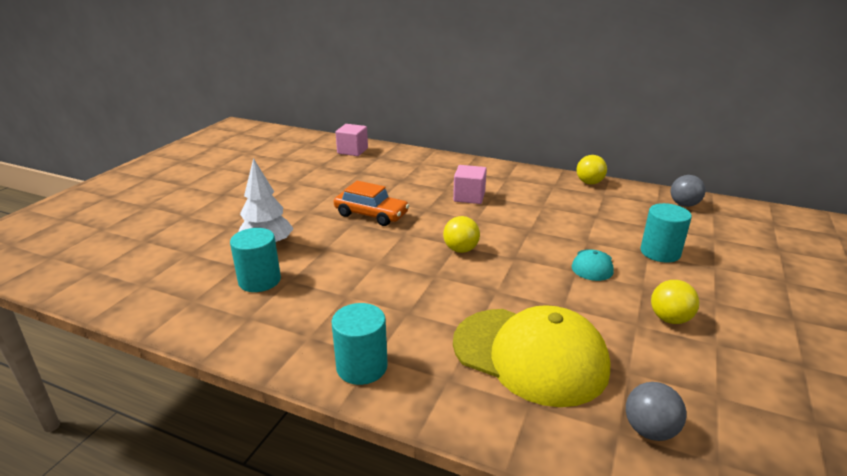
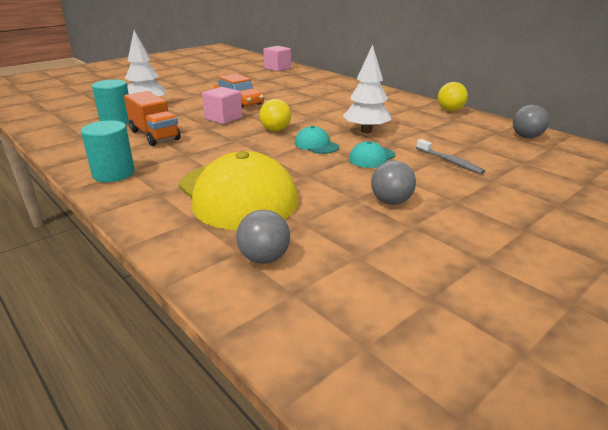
camera: 25 degrees right, 0 degrees up
(336, 292) = (154, 135): none -> orange truck
(469, 197) = (328, 103): pink cube -> pink cube (223, 118)
(524, 261) = (316, 145): none -> turquoise cap
(548, 229) = (366, 131): none -> white tree
(660, 252) = (450, 161): turquoise cylinder -> grey toothbrush
(670, 319) = (391, 202): yellow ball -> grey ball

